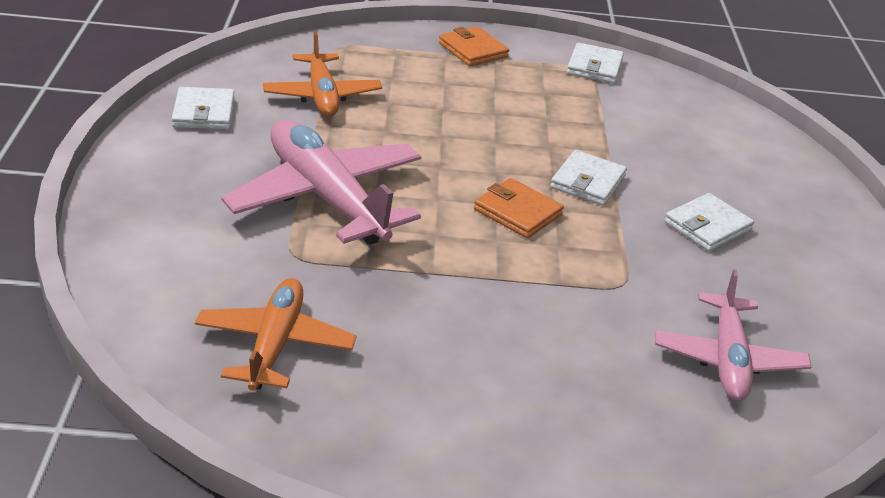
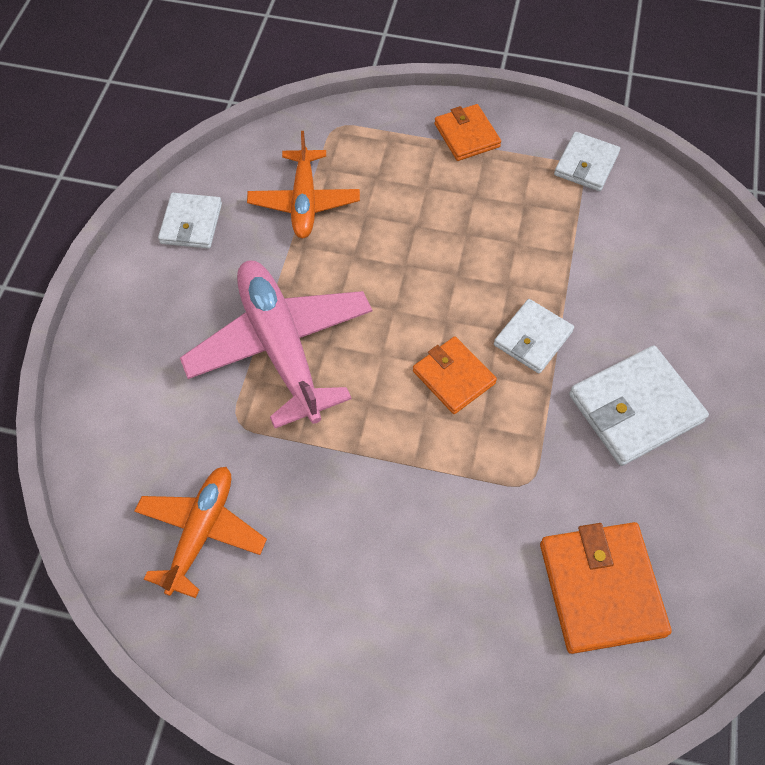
camera: 15 degrees right, 25 degrees up
(707, 226) = (635, 408): white wallet -> white wallet, size x1.58
(727, 359) = (601, 588): pink plane -> orange wallet

